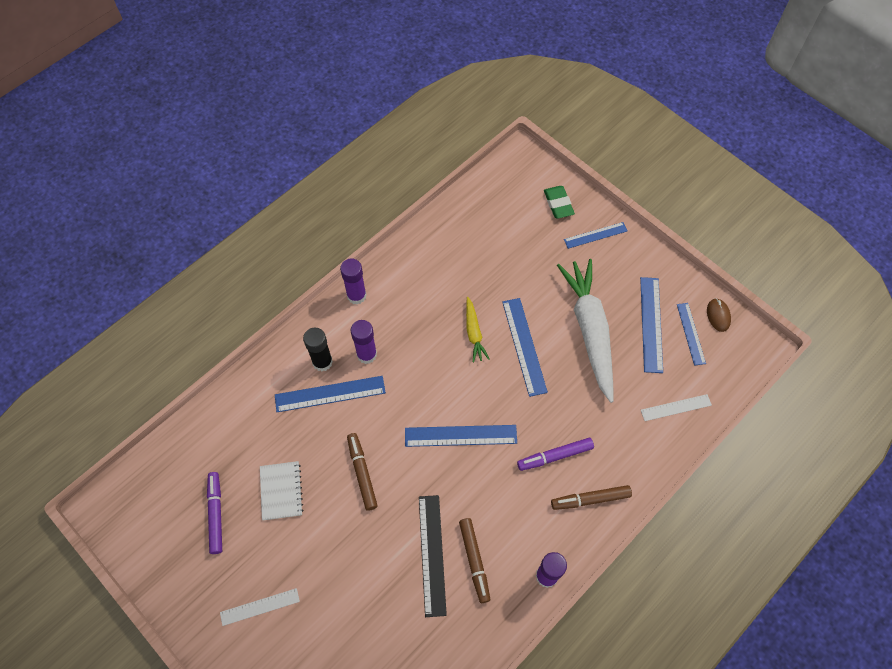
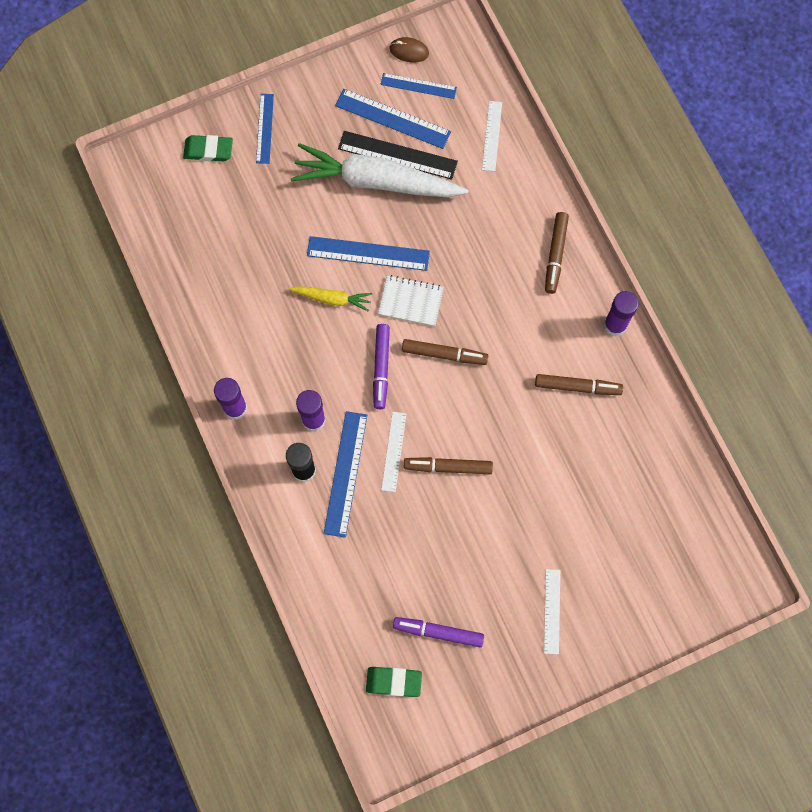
camera: 70 degrees left, 10 degrees up
(165, 492) = (393, 682): none -> green eraser
(281, 491) = (437, 557): white notebook -> white notebook (410, 301)
(361, 424) = (394, 451): none -> white ruler
(432, 554) = (557, 425): black ruler -> black ruler (397, 155)
(460, 436) = (444, 354): blue ruler -> brown marker
(555, 456) = (500, 270): purple marker -> purple marker (381, 368)

